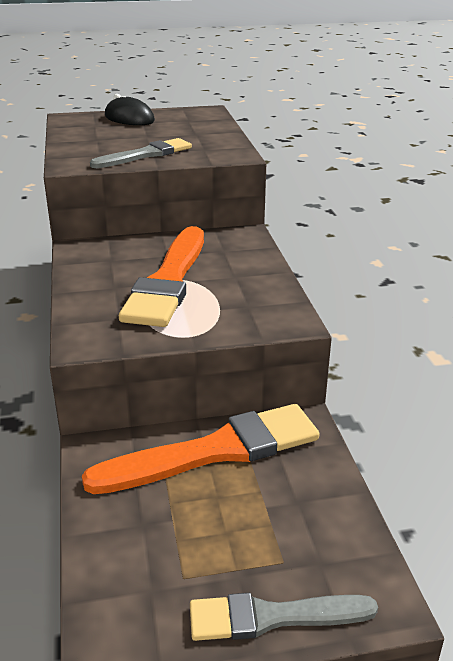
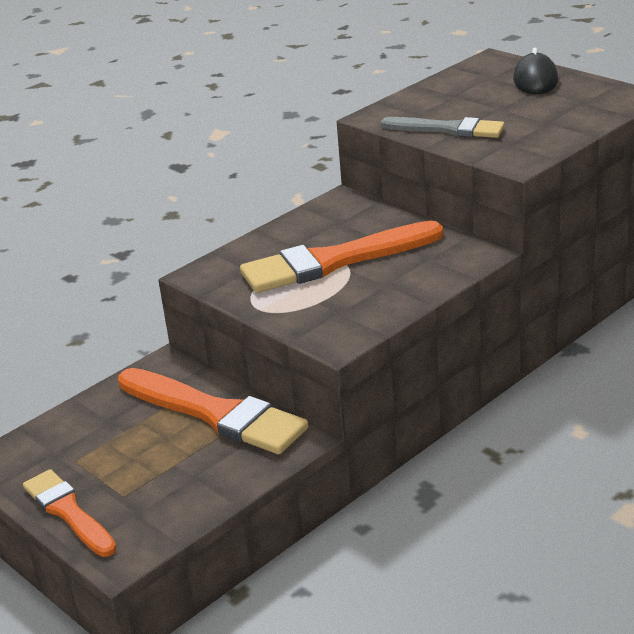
camera: 60 degrees right, 0 degrees up
(272, 617) = (68, 512): grey brush -> orange brush

